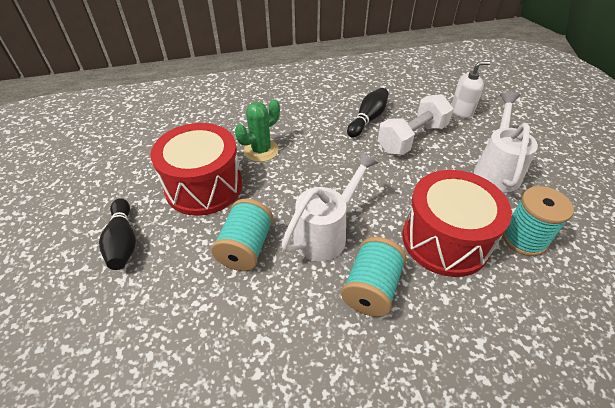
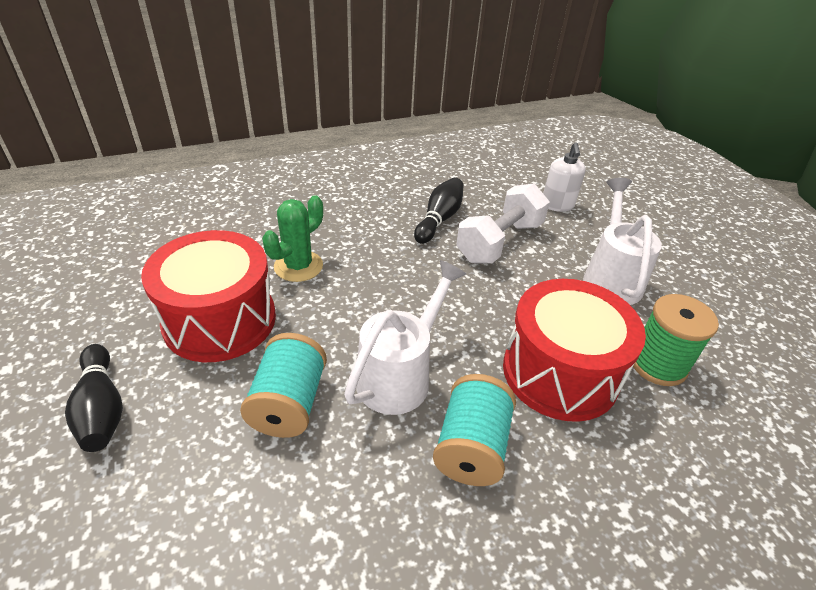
camera: 10 degrees left, 5 degrees down
(461, 111) = (557, 205): white soap dispenser -> white soap dispenser turned 120 degrees clockwise
(524, 239) = (658, 364): turquoise spool -> green spool

